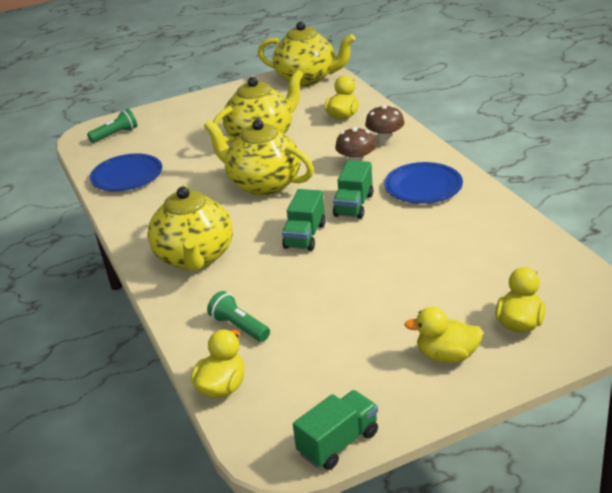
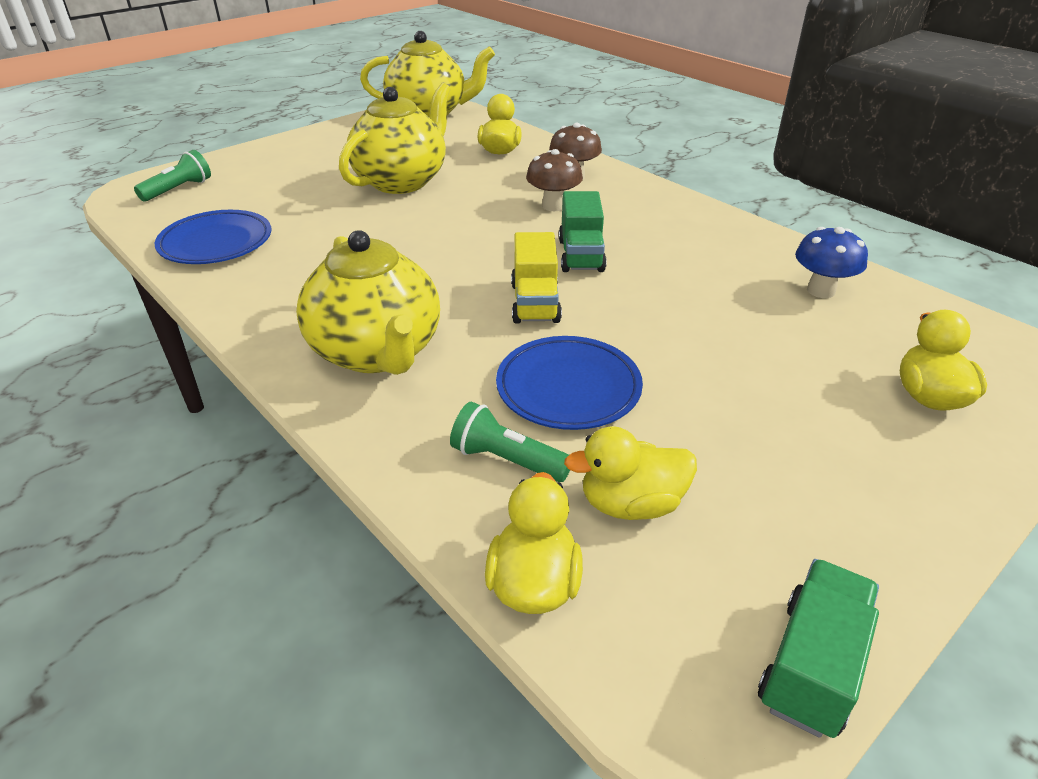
camera: 20 degrees left, 5 degrees up
(263, 184) = (434, 238): yellow teapot -> none
(305, 236) = (535, 303): green truck -> yellow truck
(423, 187) = (659, 226): blue plate -> blue plate (568, 388)
(447, 355) = (867, 462): yellow duck -> yellow duck (631, 504)
(504, 246) = (821, 290): none -> blue mushroom

